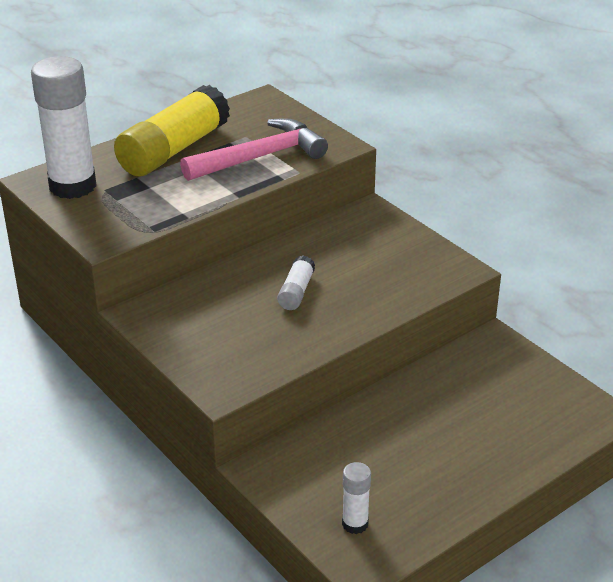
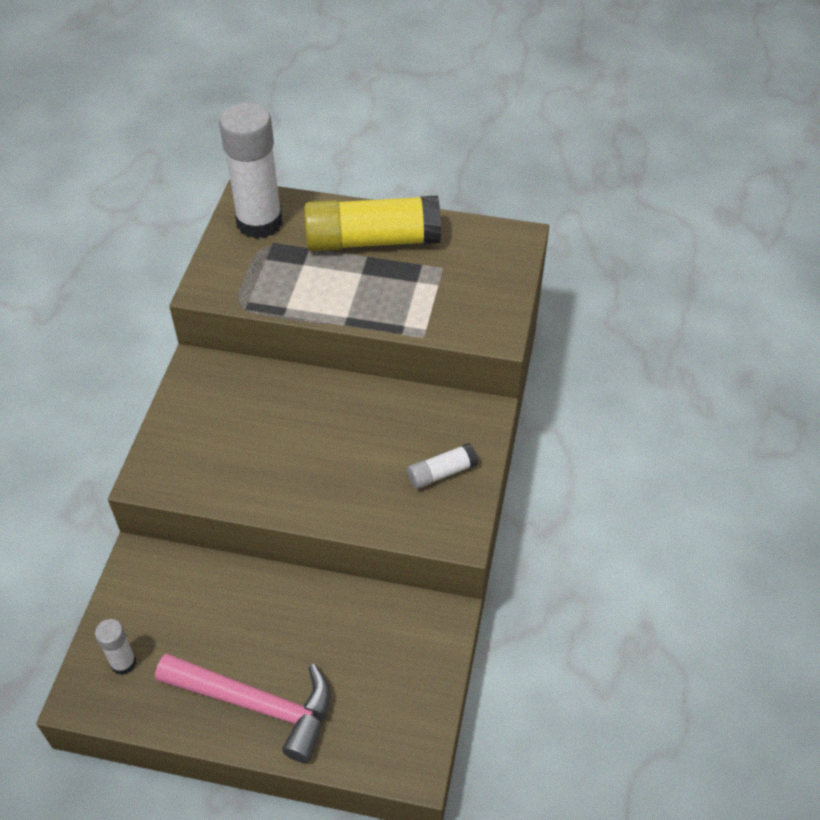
camera: 50 degrees right, 15 degrees up
(260, 157) = (419, 298): pink hammer -> pink hammer (256, 704)
(296, 292) = (313, 442): white glue stick -> white glue stick (441, 473)

